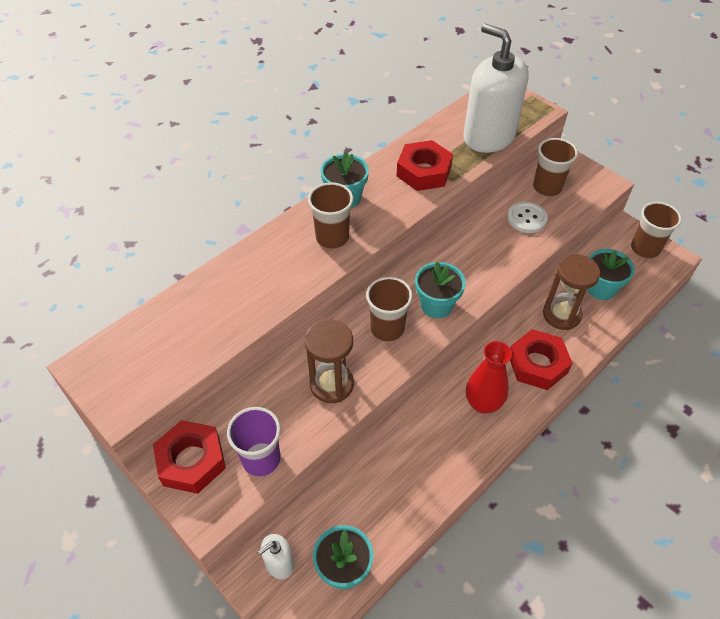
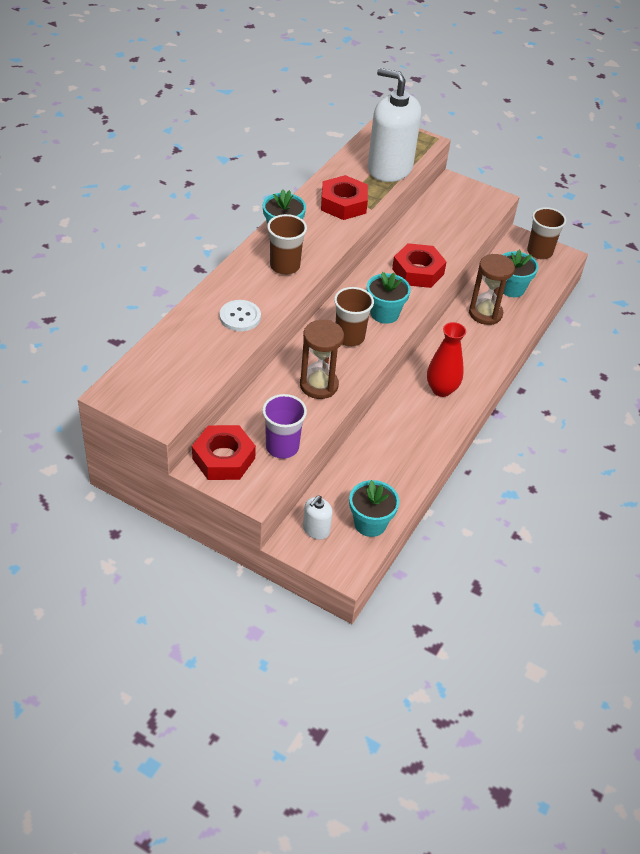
camera: 20 degrees left, 5 degrees down
(526, 218) = (437, 236): white button -> white button (240, 317)
(537, 364) = (477, 353): red nut -> red nut (418, 271)
(547, 187) = (447, 208): brown cup -> none

